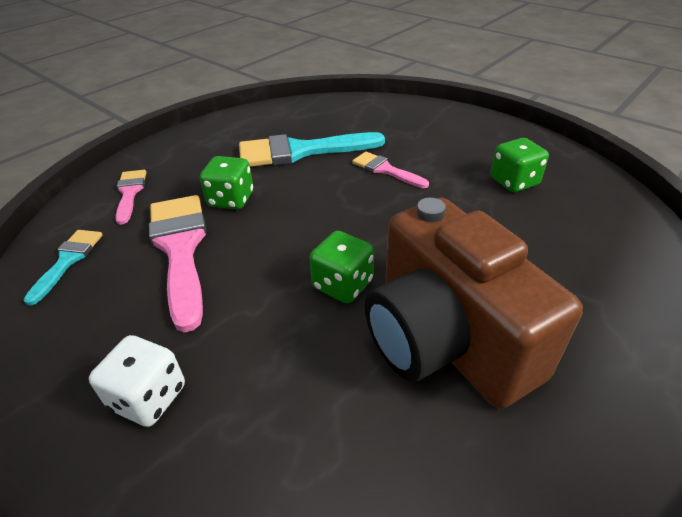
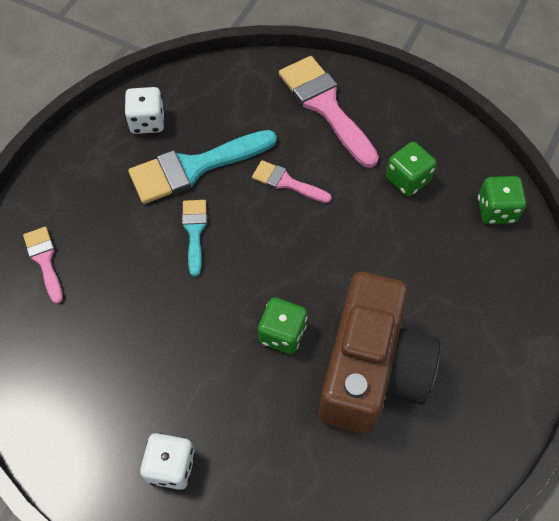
camera: 15 degrees left, 20 degrees up
(68, 261) = (33, 356): turquoise brush -> turquoise brush (194, 231)
(181, 249) = (129, 322): pink brush -> pink brush (325, 106)
(231, 199) = (150, 251): green dice -> green dice (496, 210)
(272, 122) = (147, 122): none -> white dice
(446, 339) = (371, 370): brown camera -> brown camera turned 120 degrees counterclockwise

